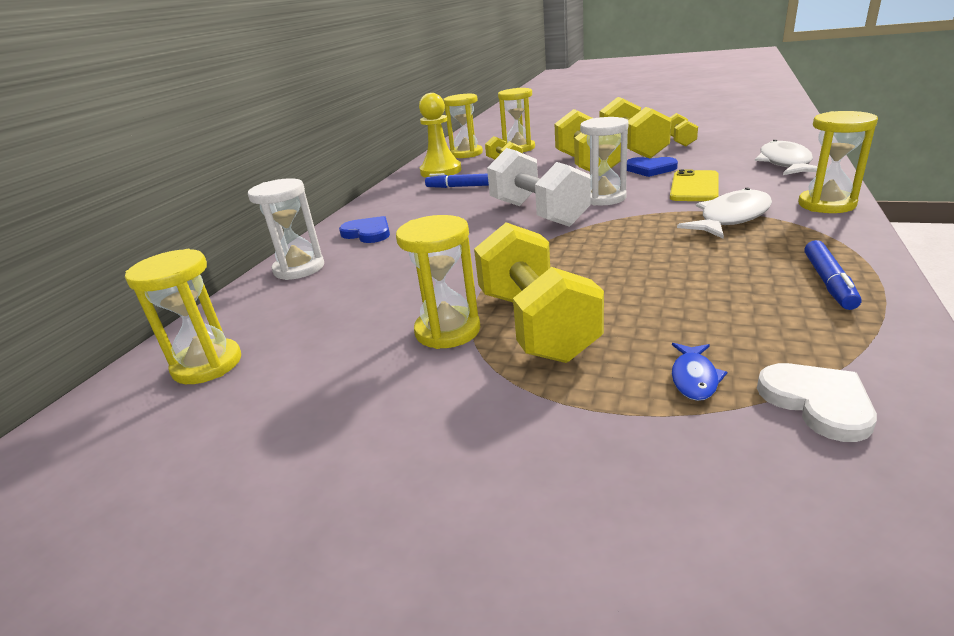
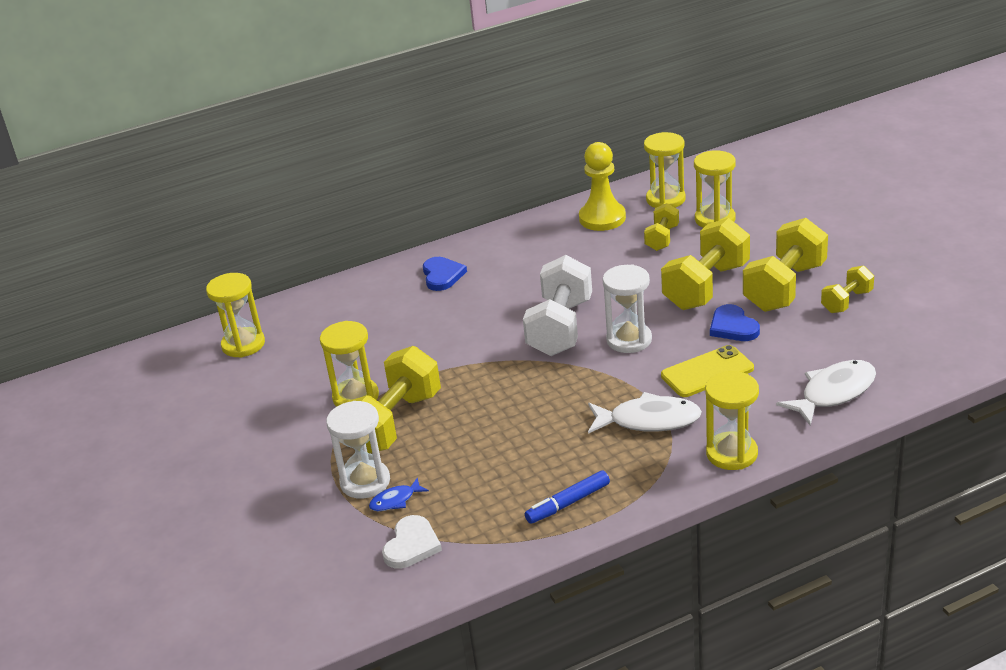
camera: 45 degrees right, 5 degrees up
(299, 268) = (363, 289): white hourglass -> white hourglass (365, 482)
(461, 187) = (577, 254): blue marker -> none

